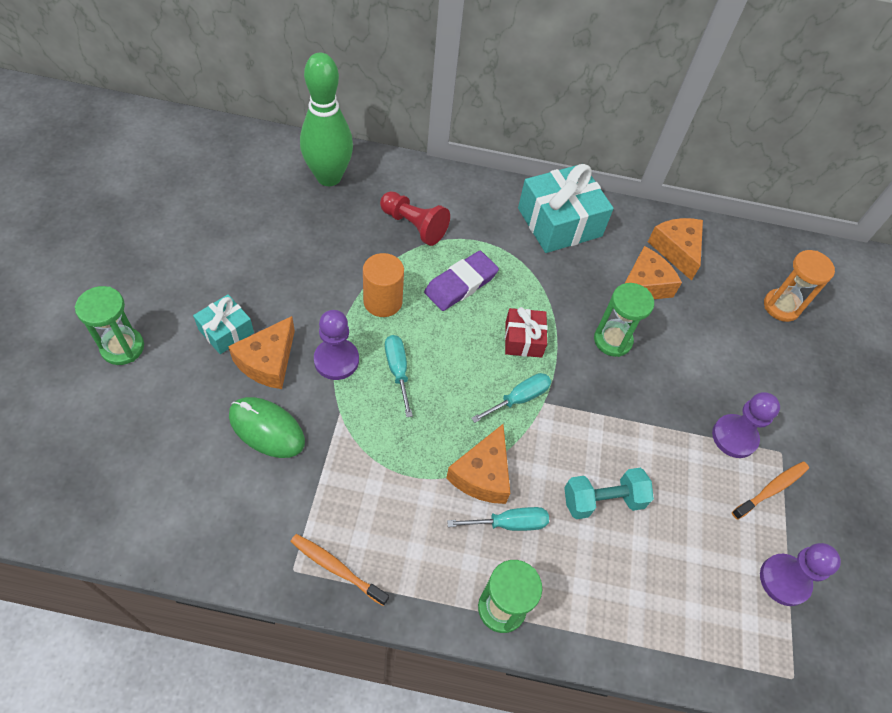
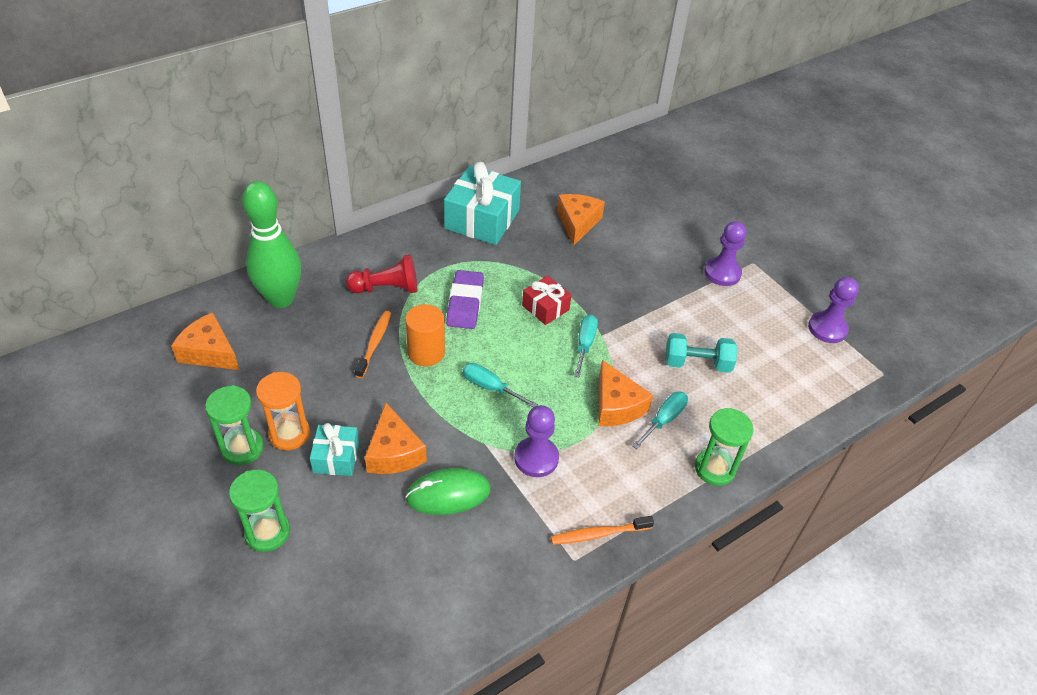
camera: 40 degrees left, 10 degrees down
(336, 360) = (441, 413): purple pawn -> purple pawn (536, 458)
(603, 500) = (697, 363): turquoise dumbbell -> turquoise dumbbell turned 60 degrees clockwise
(612, 340) = (597, 268): green hourglass -> green hourglass (242, 448)
(676, 250) = (572, 188): orange cheese -> orange cheese (209, 352)
(771, 489) = (770, 286): orange toothbrush -> orange toothbrush (374, 343)
(781, 306) = (665, 181): orange hourglass -> orange hourglass (289, 434)

